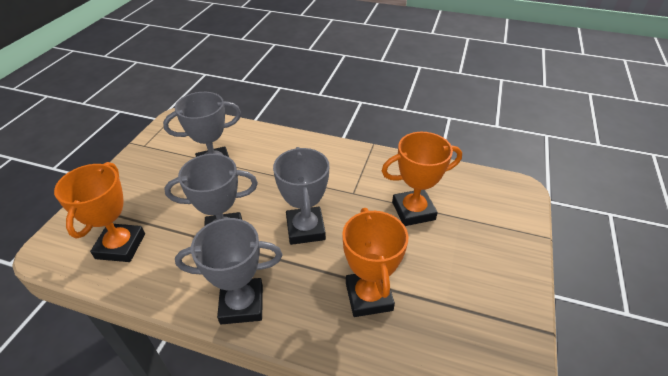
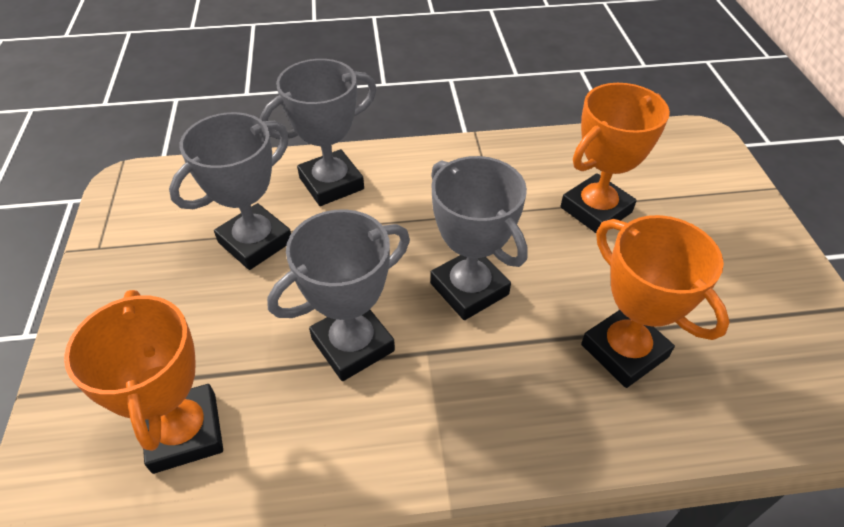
camera: 25 degrees left, 5 degrees up
(242, 304) = (458, 439): grey trophy -> grey trophy (331, 183)

